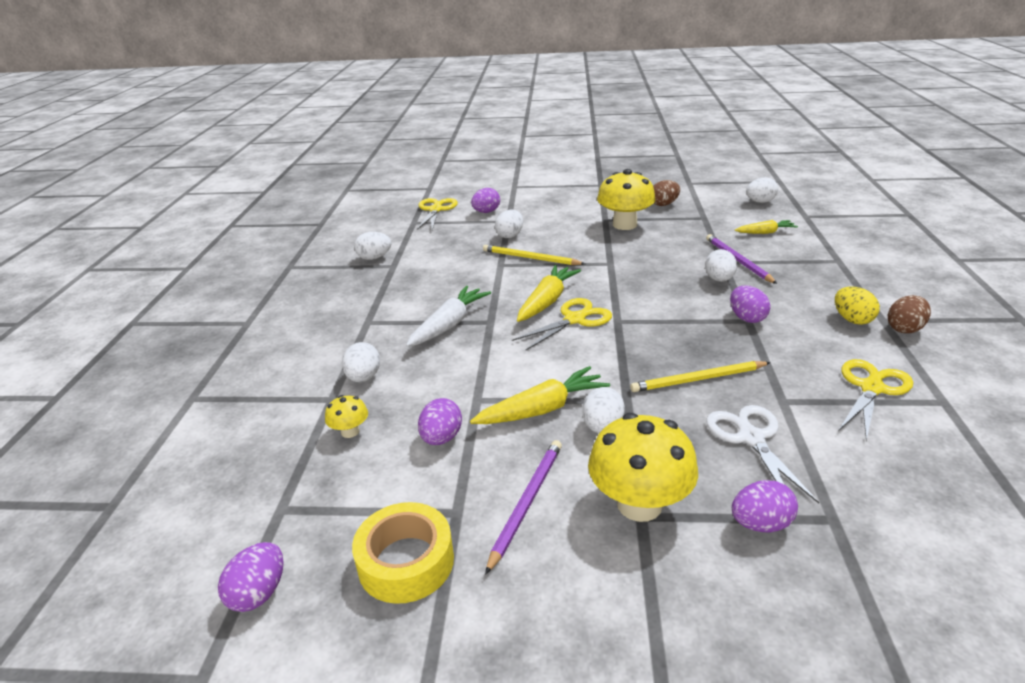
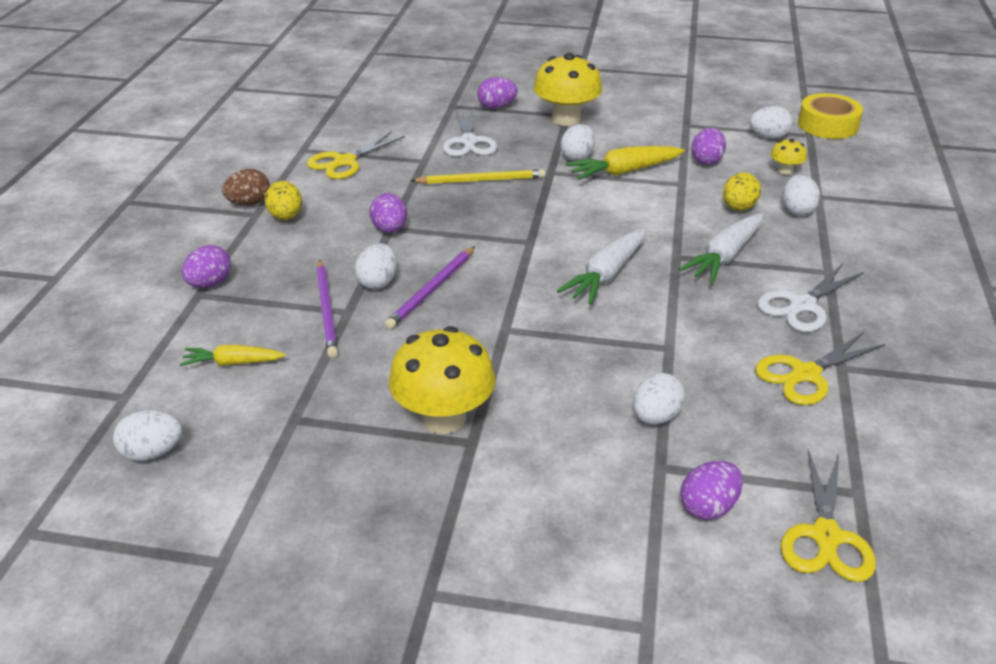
camera: 175 degrees left, 5 degrees up
(259, 593) = (795, 105): purple egg -> purple egg (210, 283)
(374, 258) = (883, 390): white egg -> white egg (768, 137)
(401, 296) = (802, 305): none -> white scissors
(406, 562) = (713, 109): yellow tape -> yellow tape (827, 125)
(422, 374) = (738, 208): none -> yellow egg
(527, 503) = (639, 125): purple pencil -> purple pencil (431, 290)
(530, 258) = (622, 354): yellow pencil -> none
(547, 301) = (606, 275): yellow carrot -> white carrot
(574, 319) = (578, 248): yellow scissors -> yellow scissors (806, 374)
(664, 204) = (336, 475): brown egg -> none

